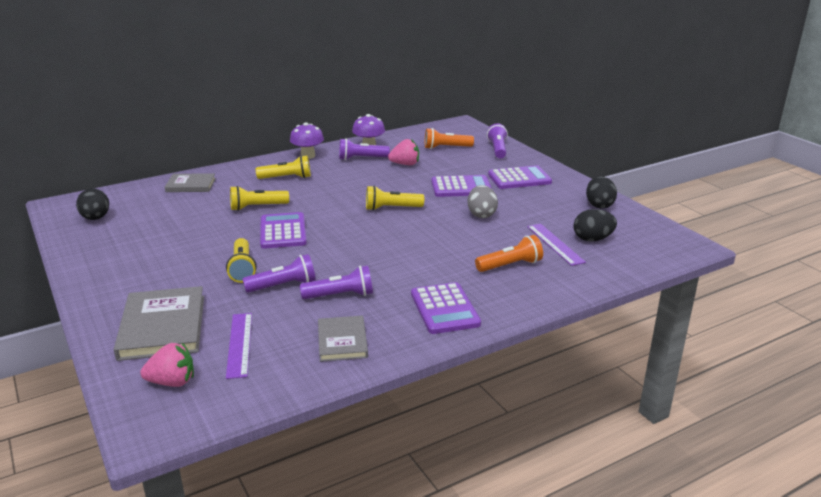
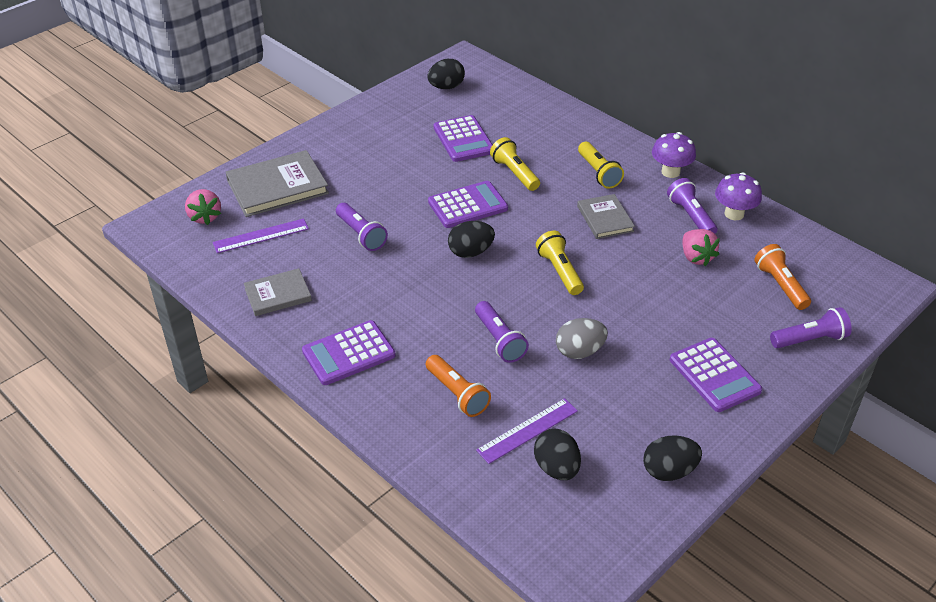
camera: 75 degrees right, 15 degrees up
(191, 185) = (544, 115): grey book -> grey book (605, 219)
(242, 269) = (384, 201): yellow flashlight -> none
(340, 295) = (354, 275): purple flashlight -> purple flashlight (499, 340)
(345, 238) = (470, 252): none -> black egg
(461, 187) = (652, 321): purple calculator -> purple calculator (463, 139)

